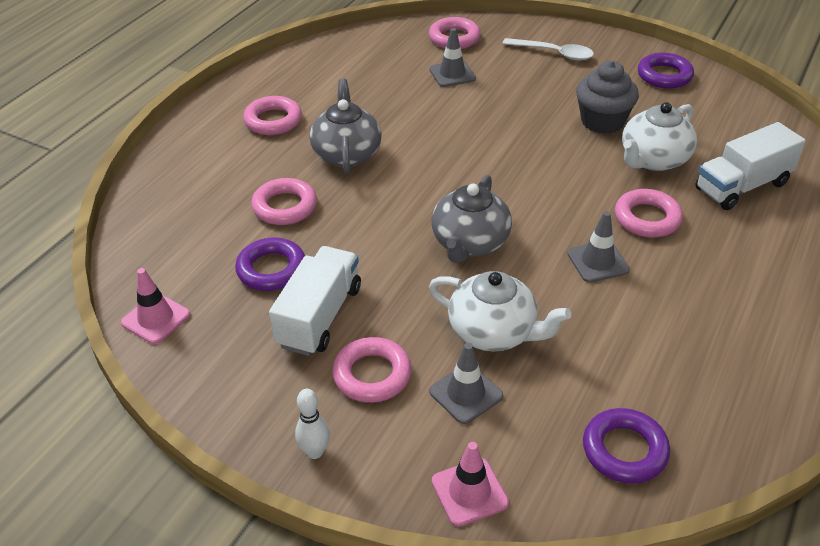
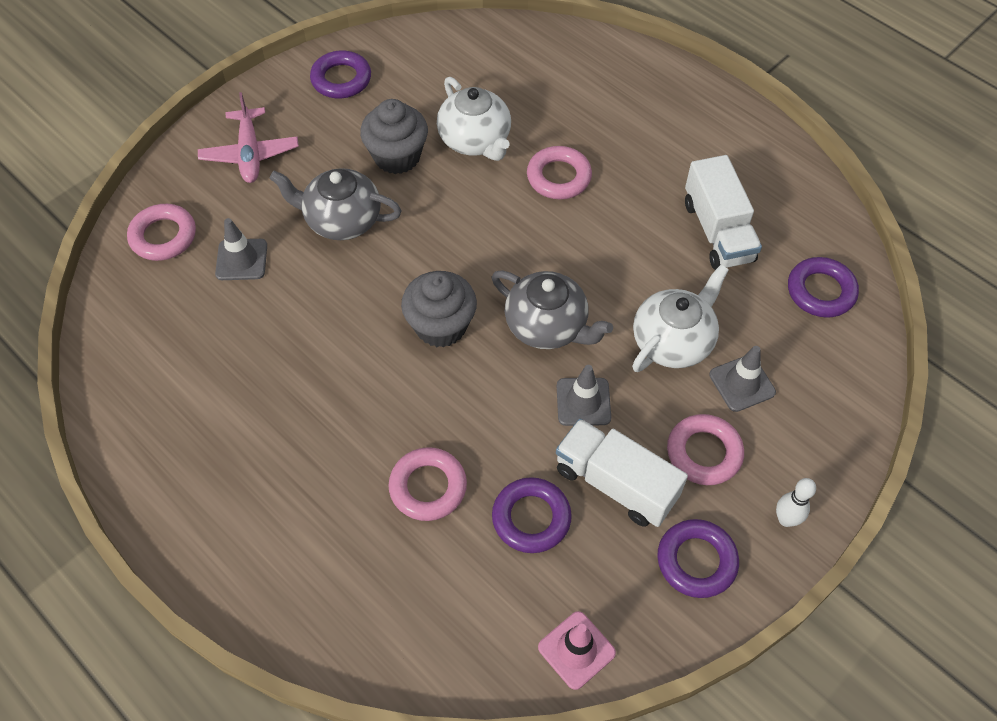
camera: 75 degrees left, 15 degrees up
(253, 386) = (696, 561): none -> purple ring
(273, 120) = (248, 472): pink ring -> none
(346, 153) = (353, 404): grey teapot -> grey teapot (341, 220)
(439, 182) = (441, 326): none -> grey cupcake
(469, 492) = (845, 409): pink traffic cone -> none
(554, 53) = (250, 153): white spoon -> pink plane
(597, 262) = (605, 234): grey traffic cone -> grey traffic cone (583, 402)
(742, 186) = (539, 94): white truck -> white truck (717, 231)

